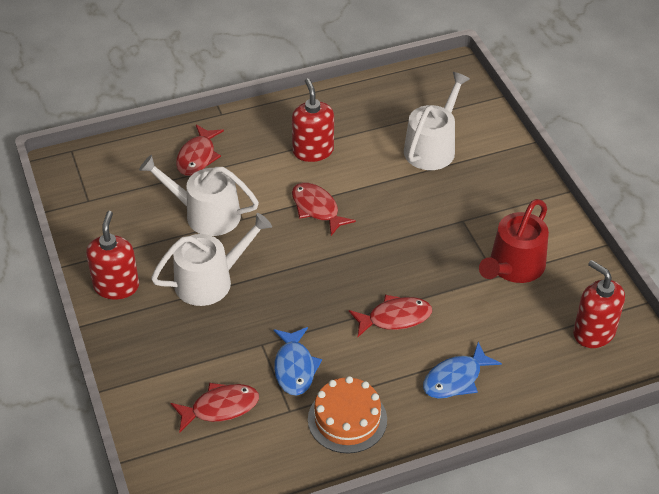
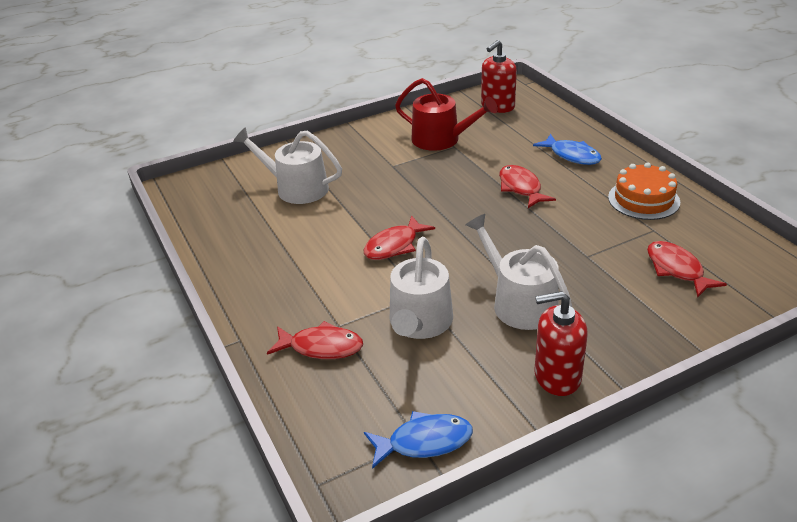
camera: 95 degrees left, 10 degrees down
(294, 367) = (604, 233): blue fish -> blue fish (424, 442)
(313, 151) = (305, 259): red soap dispenser -> none

